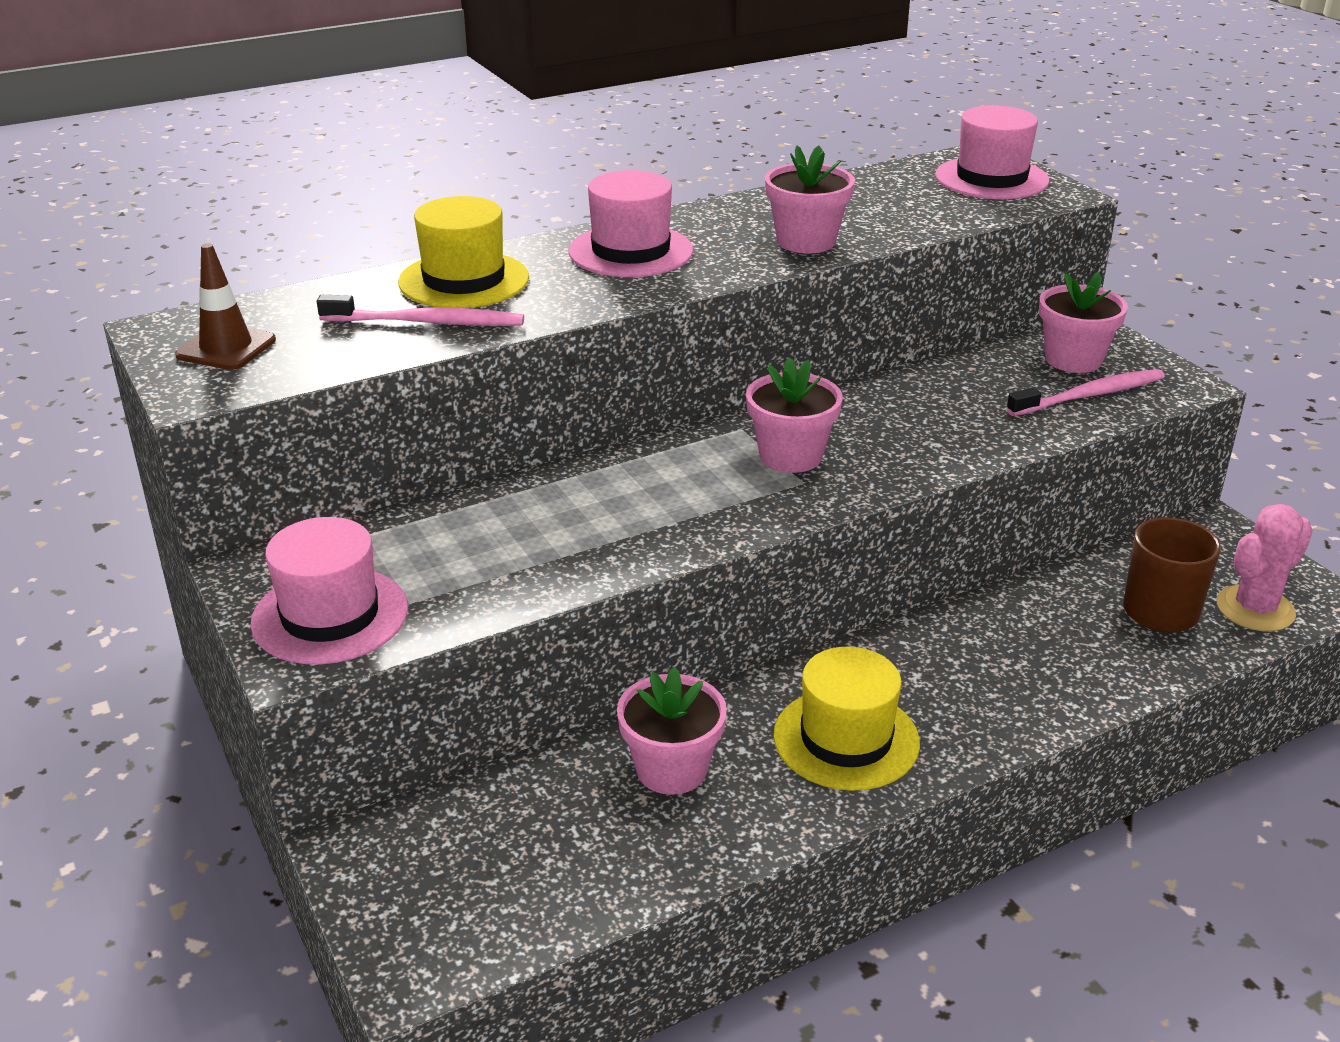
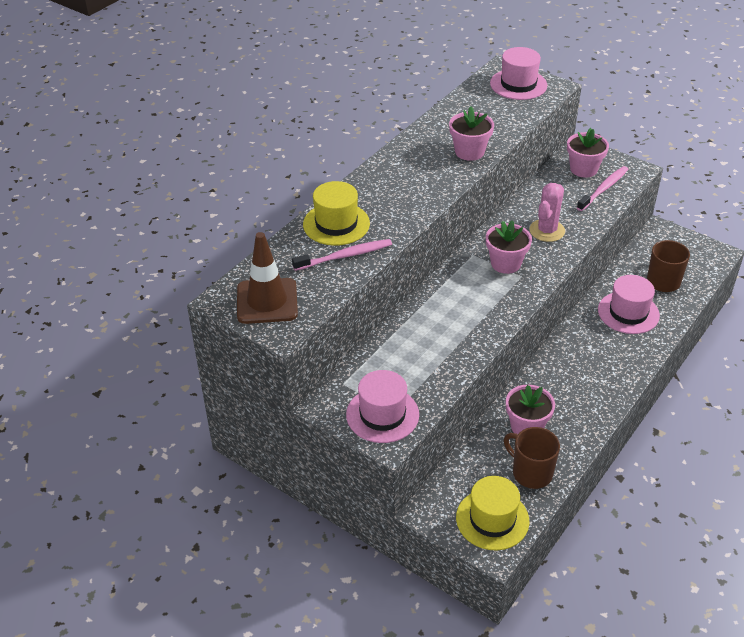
camera: 25 degrees left, 10 degrees up
(226, 348) = (267, 301): brown traffic cone -> brown traffic cone, size x1.53
(609, 854) = (531, 473): none -> brown mug
(631, 251) = (396, 181): pink hat -> pink hat (628, 312)
(846, 739) = (583, 387): yellow hat -> yellow hat (492, 519)
(1255, 609) = (697, 268): pink cactus -> pink cactus (547, 231)

